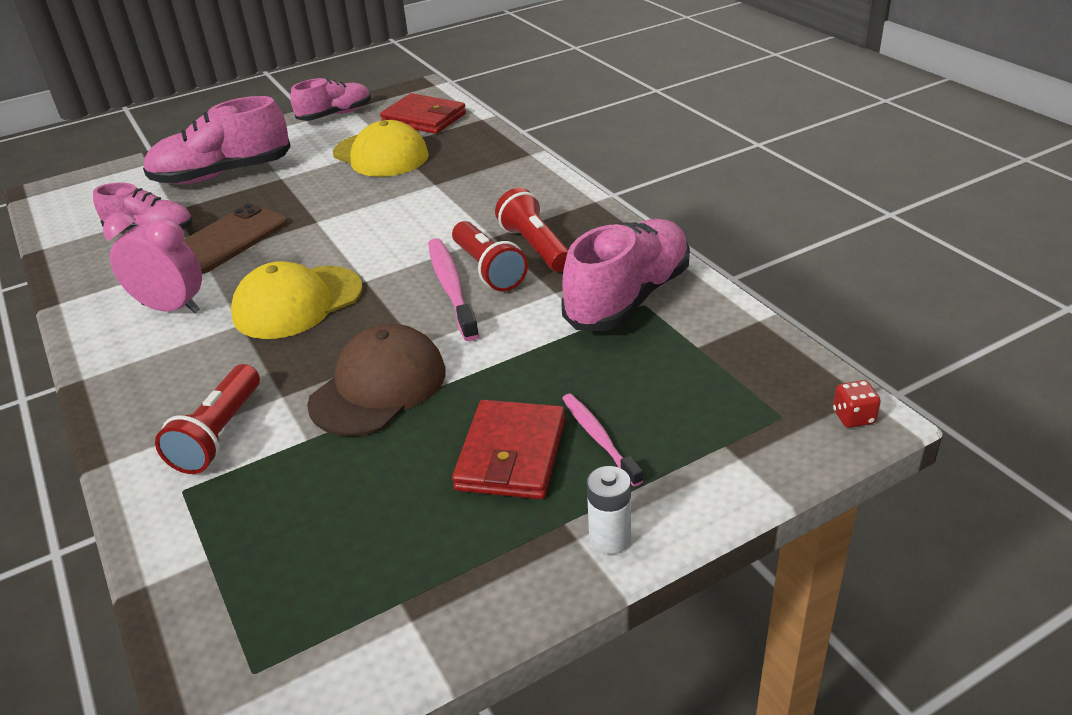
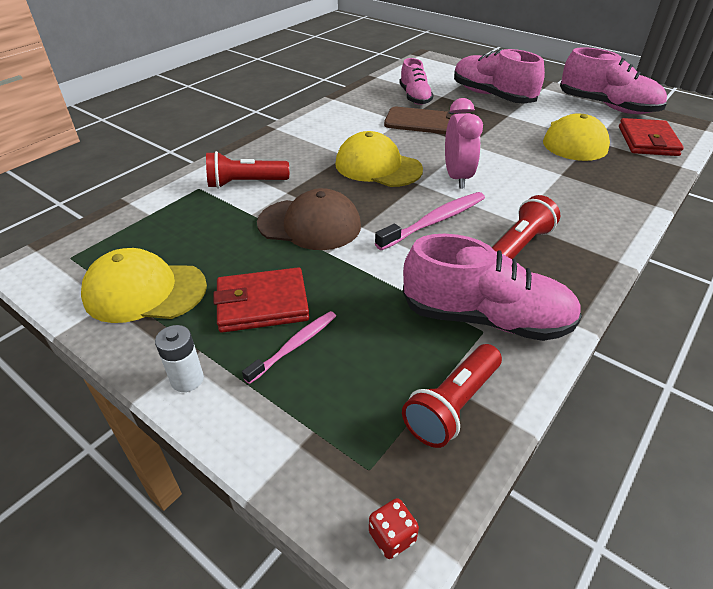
camera: 65 degrees right, 5 degrees up
(171, 308) = (347, 129): pink clock -> pink clock (457, 177)
(335, 115) = (607, 107): pink shoe -> pink shoe, size x1.58
(411, 573) = (145, 291): none -> yellow cap
(488, 269) = (469, 231): red flashlight -> red flashlight (452, 405)

